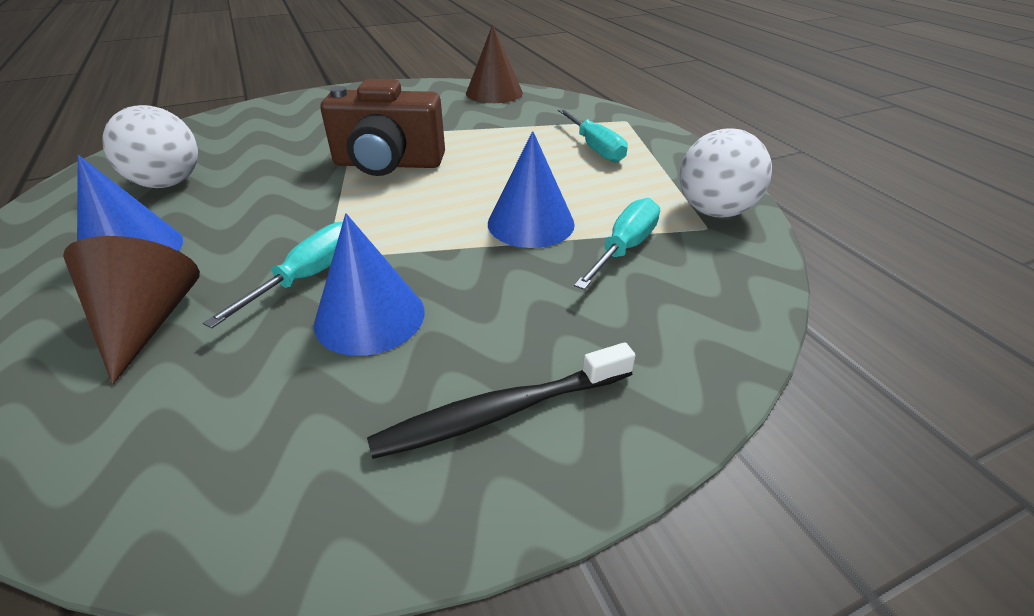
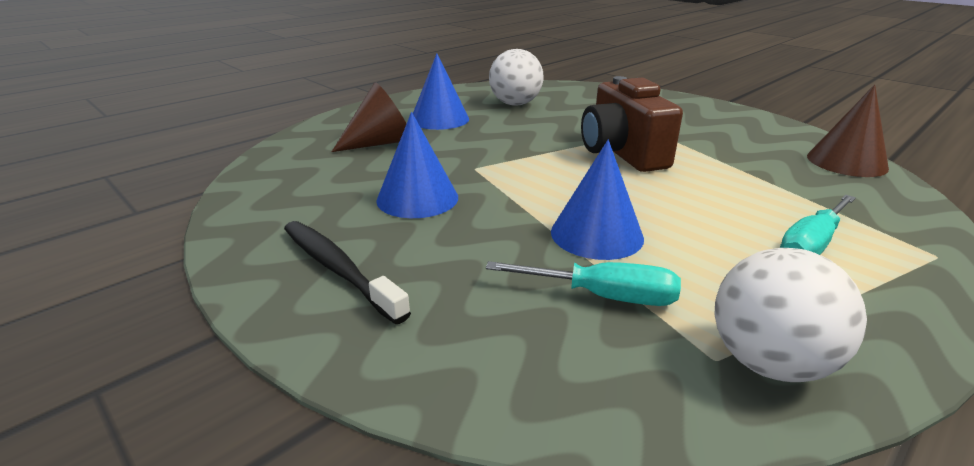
camera: 70 degrees right, 10 degrees down
(309, 276) = (449, 168): turquoise screwdriver -> none

